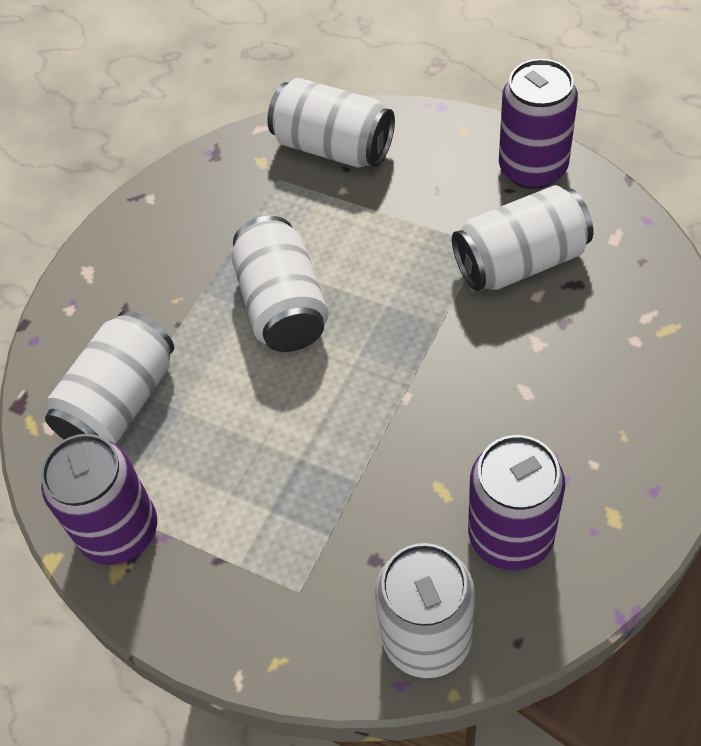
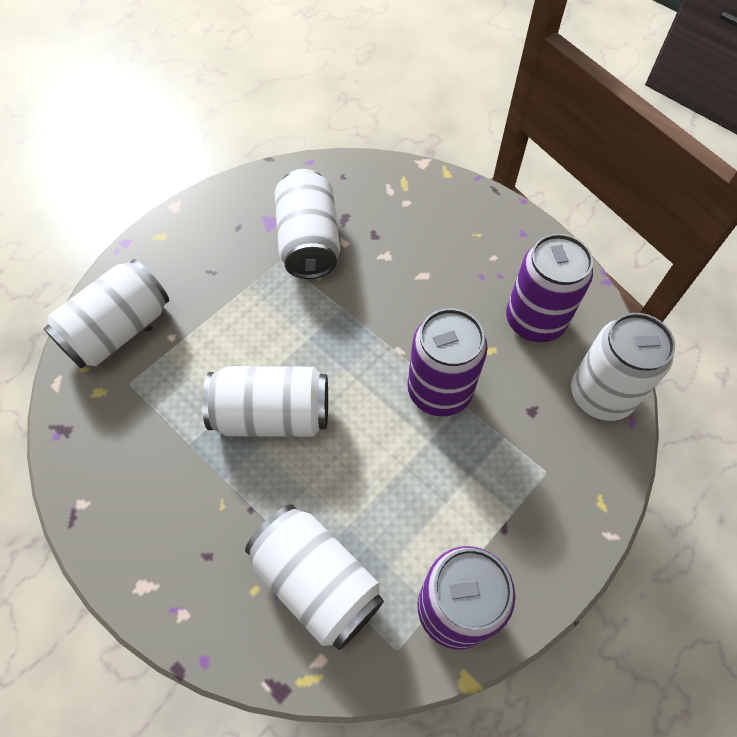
camera: 80 degrees left, 5 degrees up
(533, 168) = (226, 206): purple can -> purple can (439, 391)

